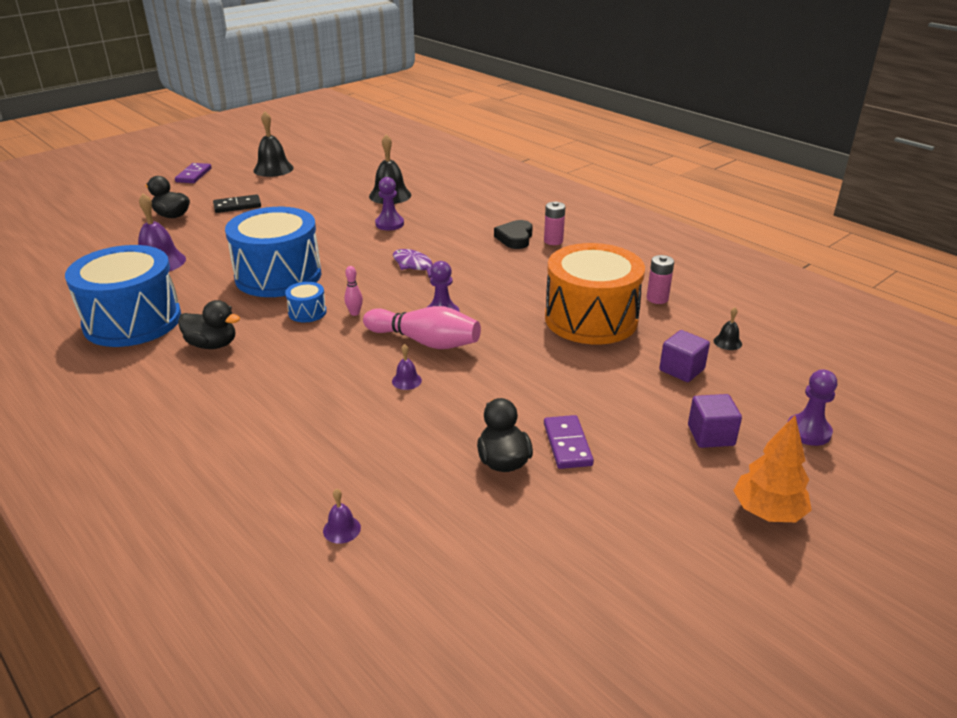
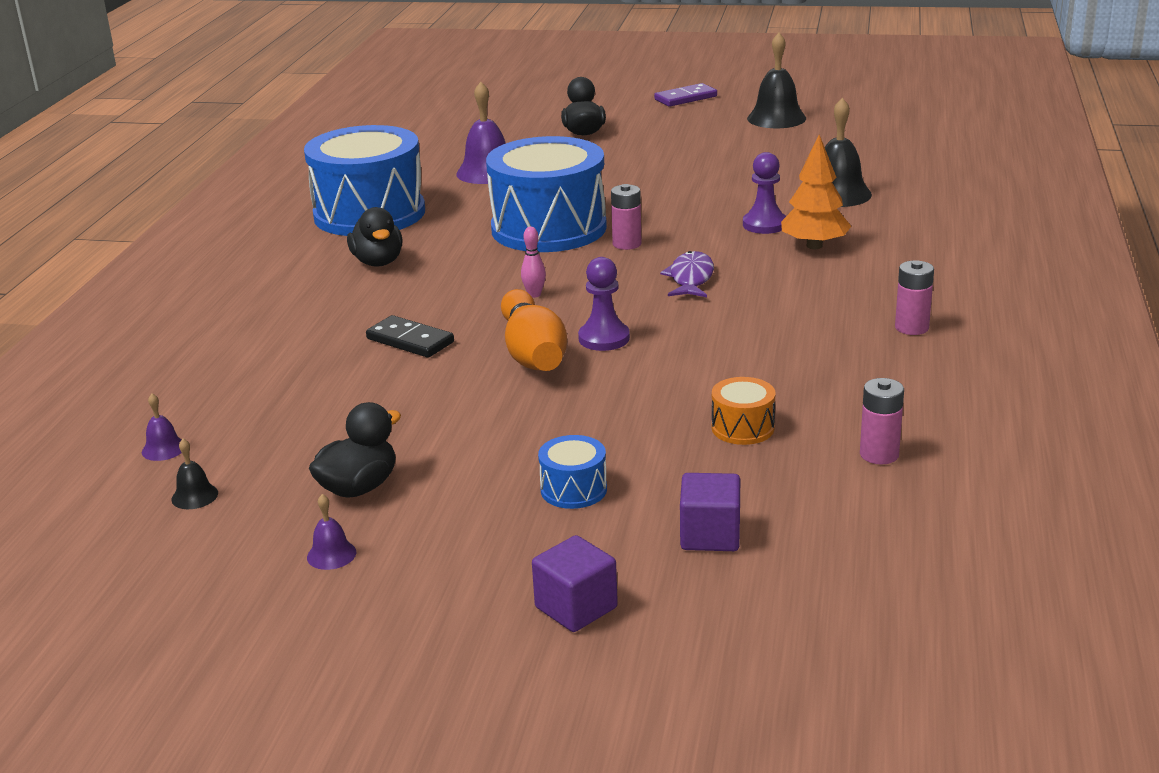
camera: 55 degrees right, 5 degrees down
(237, 206) = (658, 145): black domino -> black domino (410, 340)
(307, 312) = (500, 273): blue drum -> blue drum (573, 489)
(342, 264) = (627, 244): none -> pink battery
(406, 381) = (442, 376): purple bell -> purple bell (331, 554)
(425, 342) = (532, 353): pink bowling pin -> orange bowling pin
(515, 238) = (871, 303): black heart -> none
(567, 444) = (435, 514): purple domino -> none
(591, 319) = (742, 428): orange drum -> orange drum, size x0.41
(727, 342) = (842, 548): black bell -> black bell (194, 496)
(768, 512) = (451, 703): orange tree -> orange tree (814, 246)
(808, 431) = (687, 687): purple pawn -> none

